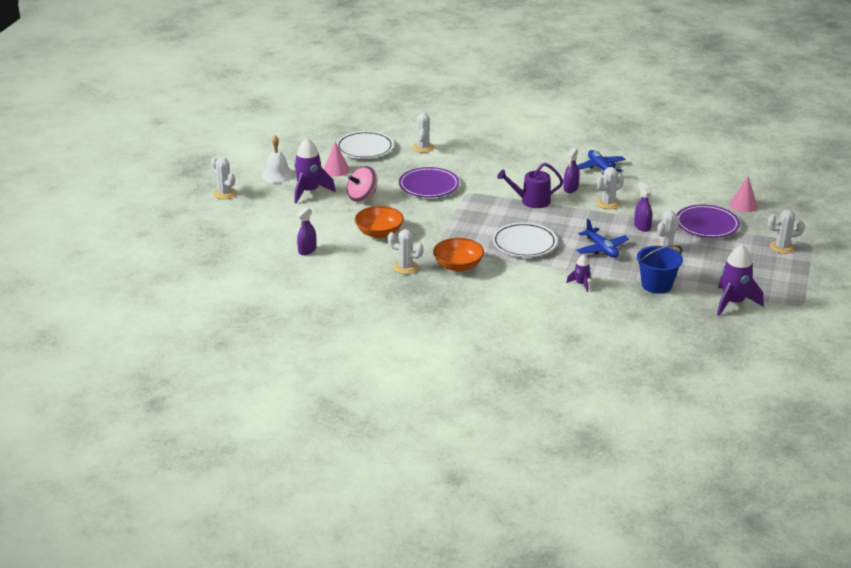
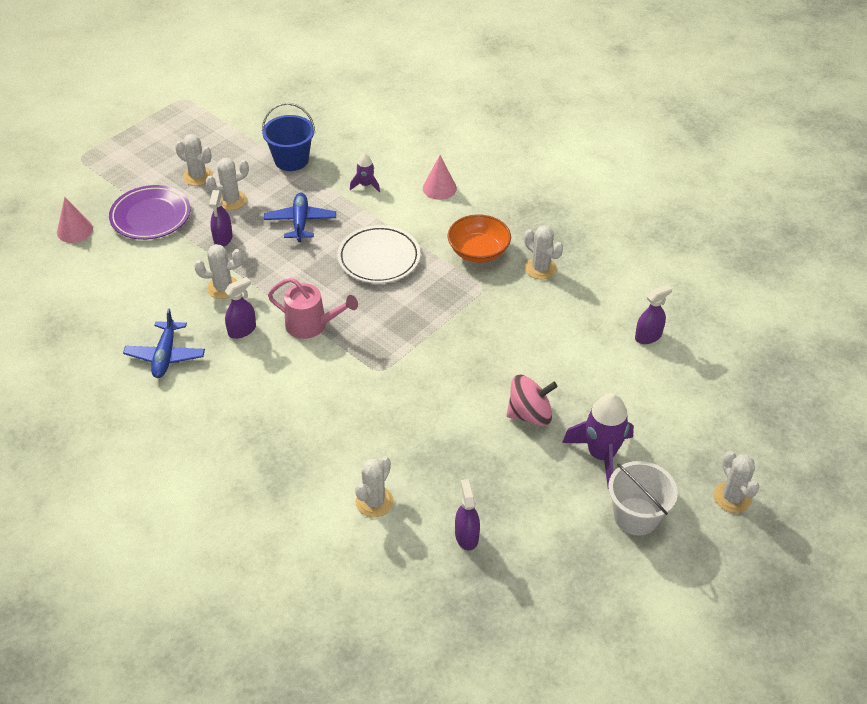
camera: 155 degrees left, 15 degrees up
(277, 175) = (636, 516): white bell -> white bucket
(336, 170) = (539, 494): pink cone -> pink cone (439, 188)
(365, 148) = (466, 536): white plate -> purple spray bottle
(379, 233) = (542, 336): orange bowl -> none
(429, 186) = (424, 404): purple plate -> none
(531, 201) = (311, 325): purple watering can -> pink watering can
(733, 303) = (242, 119): purple rocket -> none
(782, 247) = (113, 162): white cactus -> white cactus (198, 176)

